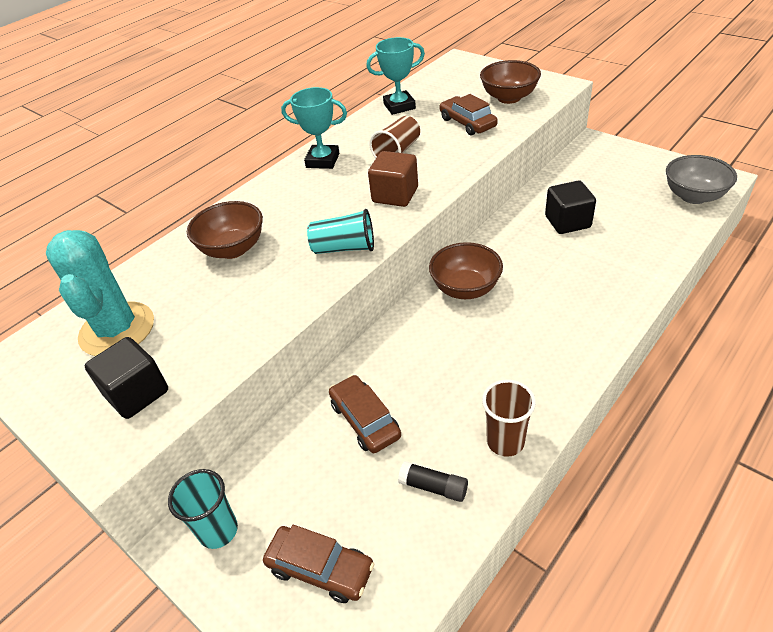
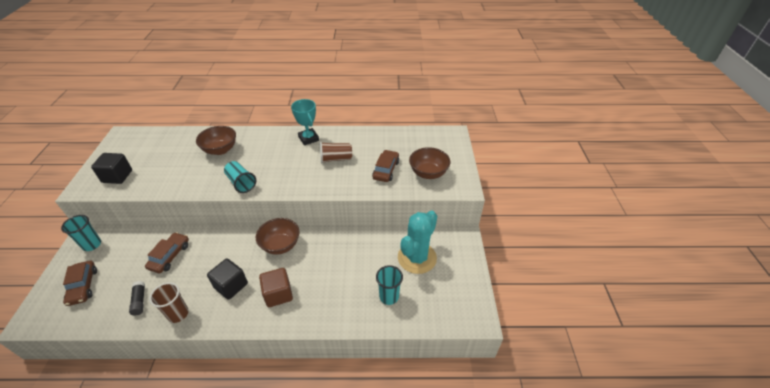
camera: 45 degrees right, 0 degrees up
(117, 329) = (151, 149): turquoise cactus -> turquoise cactus (417, 258)
(395, 195) = (296, 177): brown cube -> brown cube (278, 294)
(399, 106) = (381, 137): turquoise trophy -> none
(567, 222) = (368, 260): black cube -> black cube (231, 285)
(640, 227) = (389, 297): none -> turquoise cup
(693, 196) = (444, 311): grey bowl -> none

